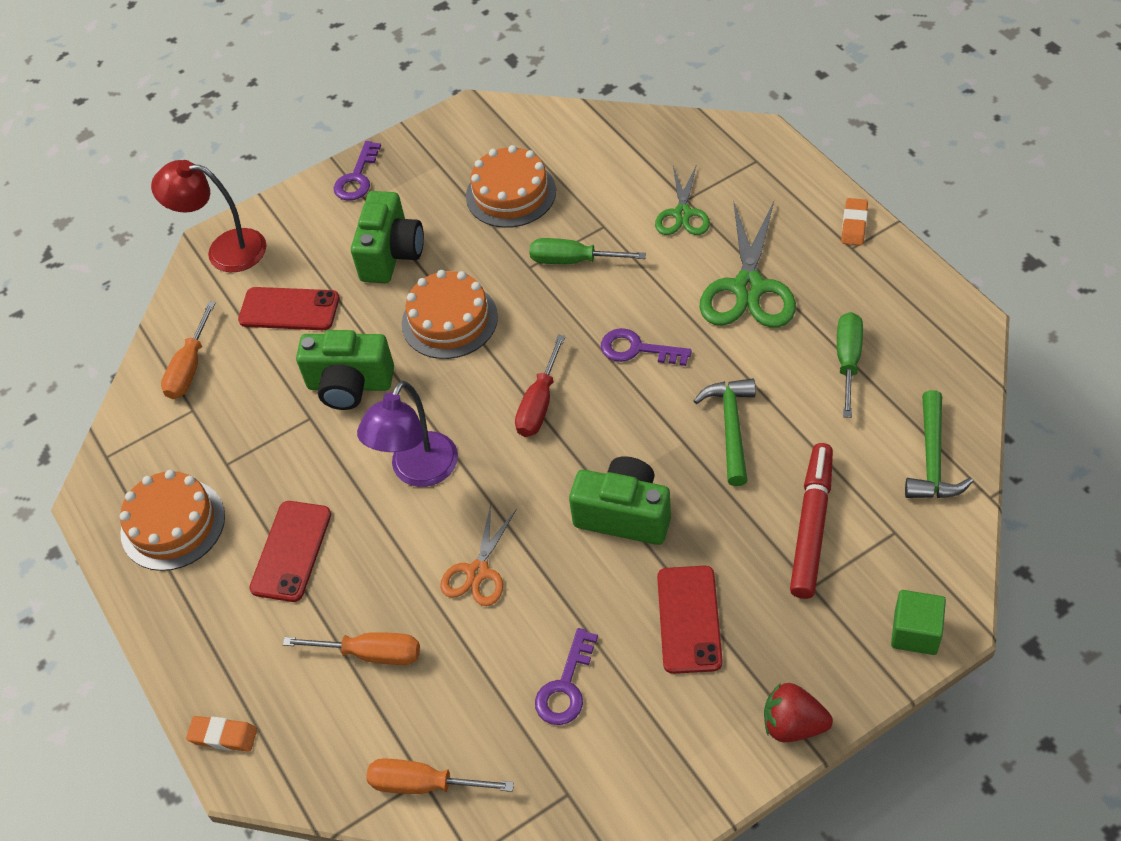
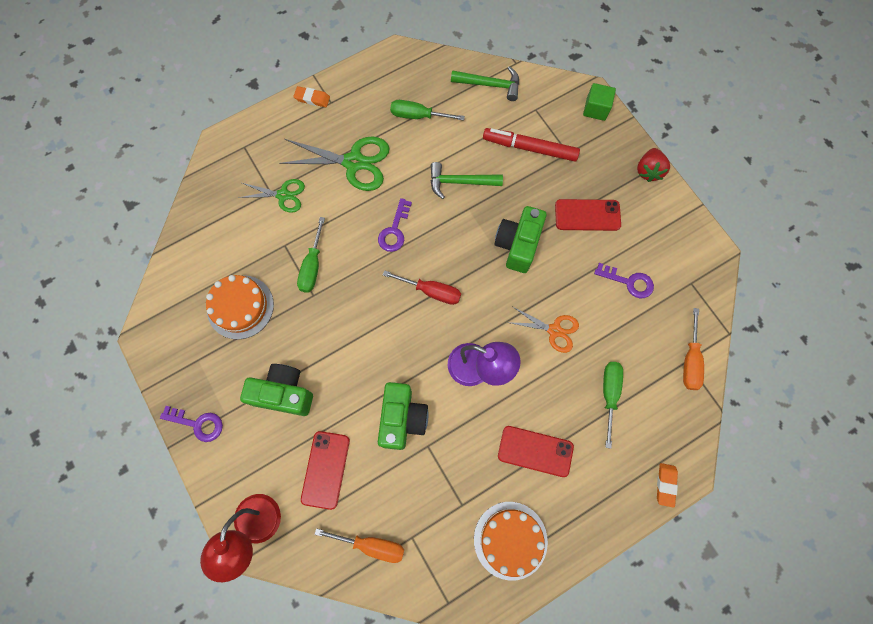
camera: 95 degrees left, 20 degrees up
(371, 653) = (609, 394): orange screwdriver -> green screwdriver
(449, 320) = (353, 350): orange cake -> none

